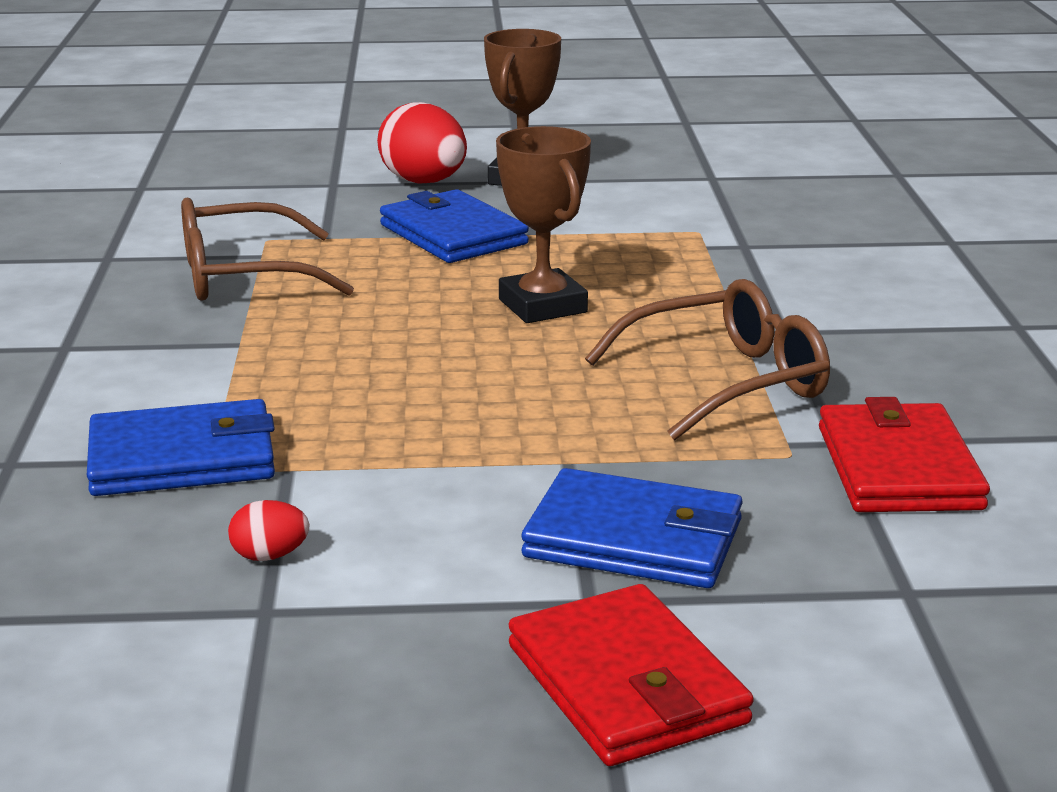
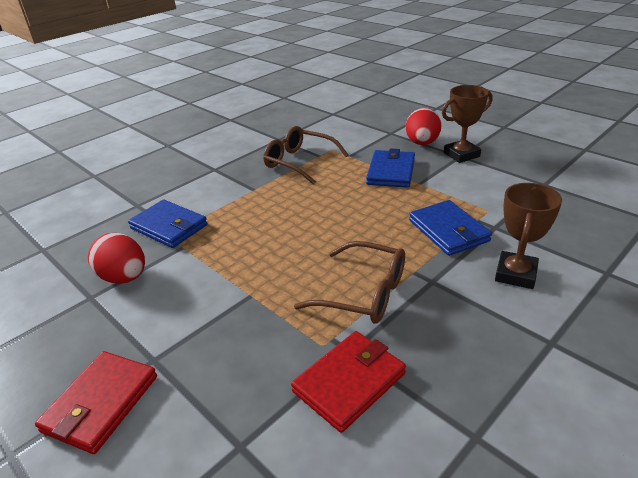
camera: 50 degrees right, 10 degrees up
(270, 556) = (124, 277): red egg -> red egg, size x2.15
(542, 306) = (364, 219): brown trophy -> brown trophy (515, 274)
(634, 539) = (208, 344): blue wallet -> blue wallet (448, 231)

